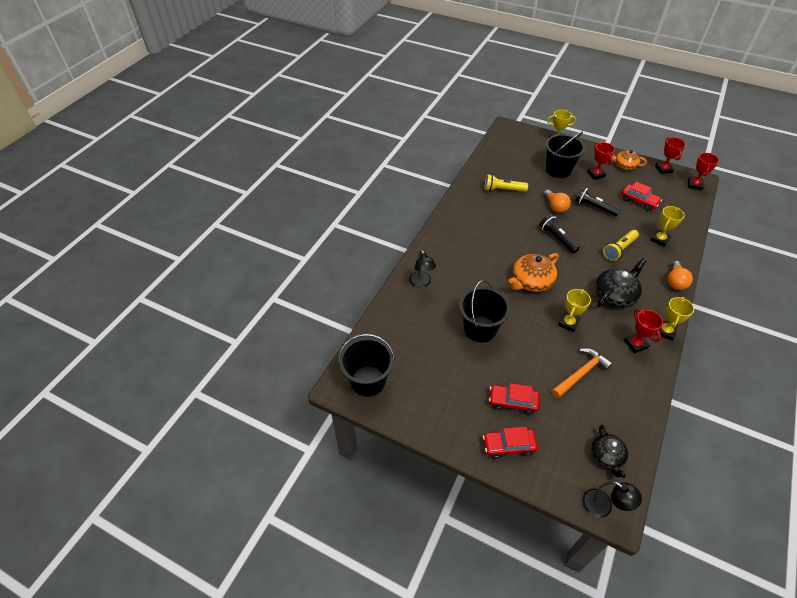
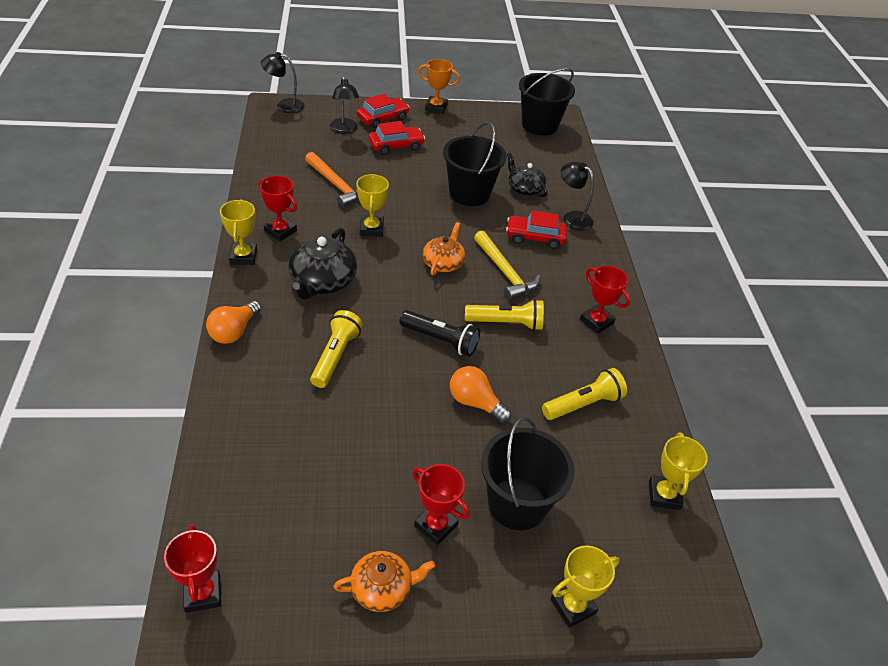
camera: 145 degrees right, 5 degrees down
(447, 443) = (436, 107): none -> orange trophy
(496, 262) = (505, 272): none -> yellow hammer
(515, 235) = (506, 323): none -> yellow flashlight
(531, 281) = (443, 263): orange teapot -> orange teapot, size x0.65
(552, 442) = (344, 130): none -> black lamp
(581, 373) = (337, 185): orange hammer -> orange hammer turned 60 degrees counterclockwise
(594, 207) = (406, 429): black flashlight -> none
(606, 456) = (290, 133): black teapot -> black teapot (524, 188)
(639, 201) = (324, 483): red car -> red car (535, 237)
(659, 239) = (269, 402): yellow trophy -> yellow trophy (664, 495)
(663, 169) = (285, 620): red trophy -> red trophy (596, 321)
(675, 281) = (234, 331): orange light bulb -> orange light bulb turned 135 degrees counterclockwise

